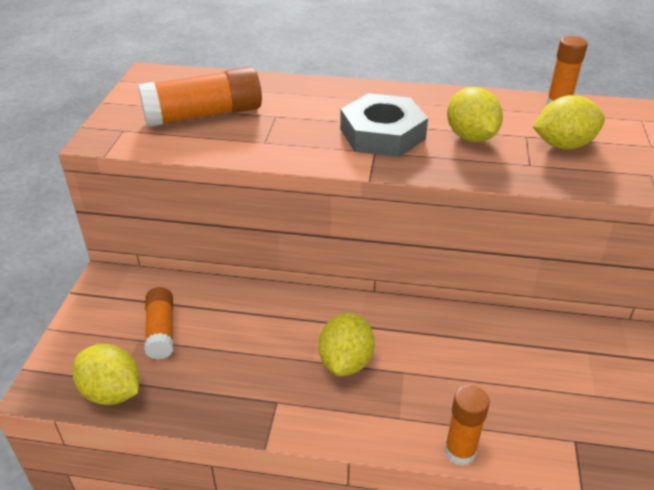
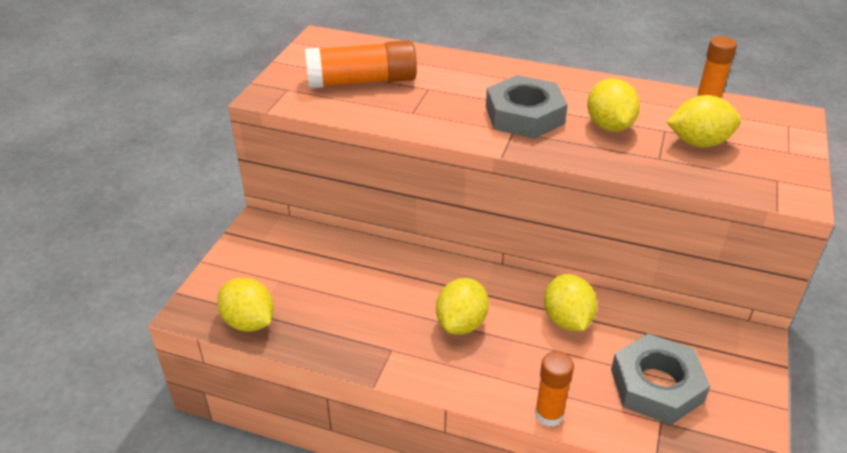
camera: 10 degrees right, 0 degrees up
(161, 331) = (299, 275): orange glue stick -> none
(453, 343) = (567, 320): none -> yellow lemon
(560, 401) = (656, 385): none -> grey nut

